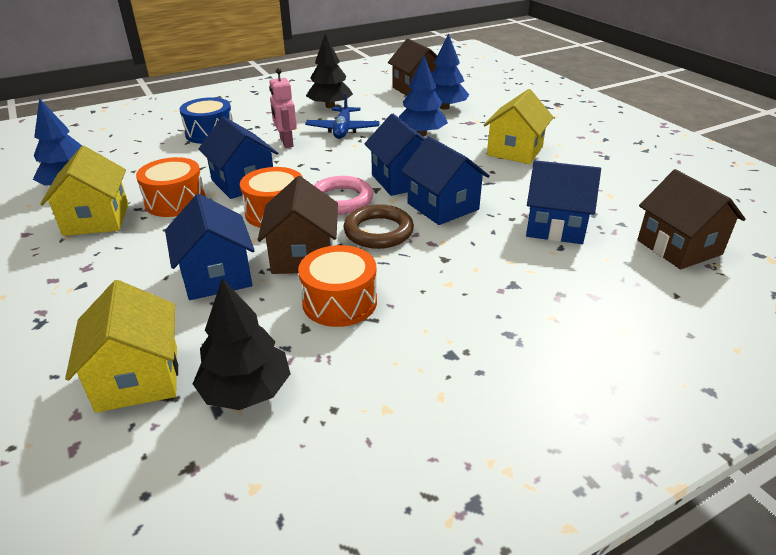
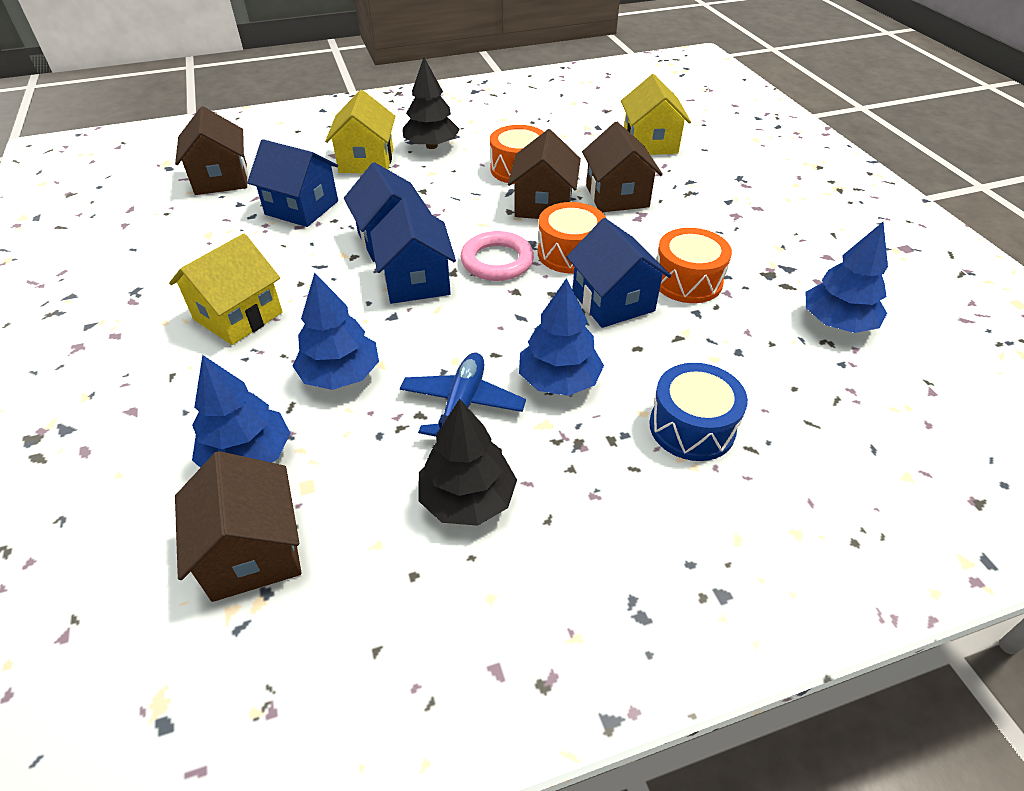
camera: 170 degrees left, 10 degrees up
(96, 219) = (764, 266): yellow house -> yellow house (366, 161)
(216, 276) = (617, 196): blue house -> brown house
(246, 391) = (582, 132): black tree -> black tree (431, 146)
(286, 143) = (559, 380): pink robot -> blue tree
(378, 231) = (469, 220): brown ring -> none

